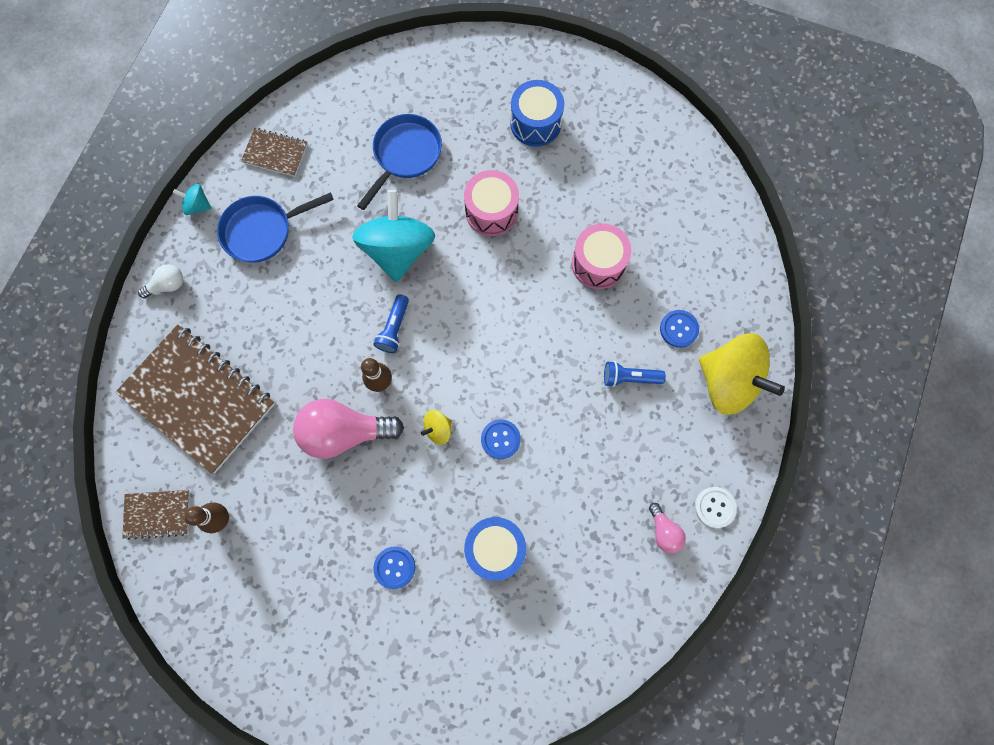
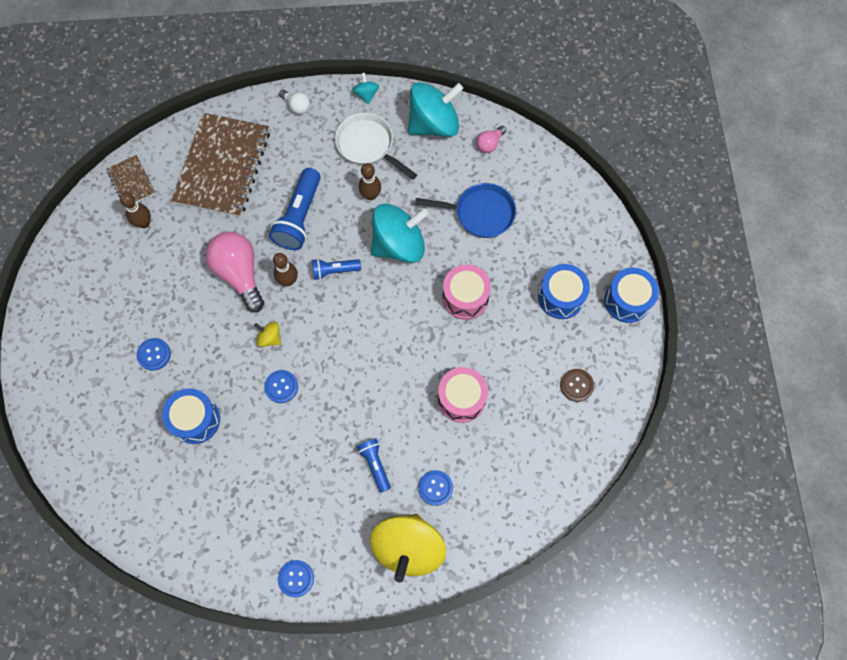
camera: 65 degrees right, 5 degrees down
(262, 231) = (368, 145): blue pan -> white pan
(275, 153) = (434, 124): brown notebook -> turquoise spinning top
(310, 339) = (299, 217): none -> blue flashlight
(324, 253) = (371, 195): none -> brown bowling pin
(569, 67) = (627, 301): none -> blue drum
(633, 152) = (576, 385): none -> brown button
(664, 531) = (259, 544): pink light bulb -> pink light bulb (489, 144)
(714, 507) = (296, 578): white button -> blue button

